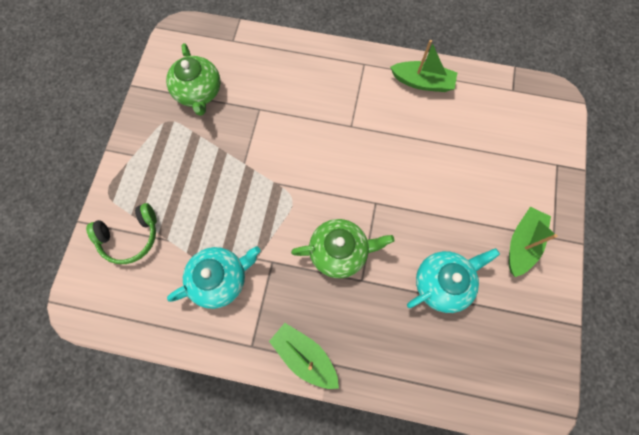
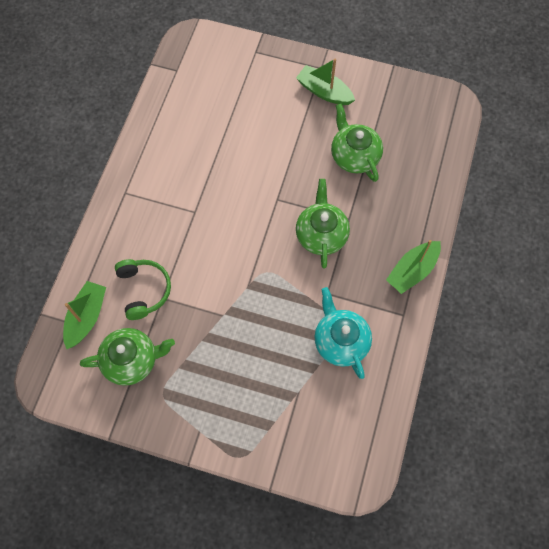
camera: 85 degrees left, 5 degrees down
(130, 237) = (292, 430): green headphones -> green headphones (144, 290)
(422, 82) = (155, 143): green boat -> green boat (86, 317)
(442, 283) = (354, 156): turquoise teapot -> green teapot

